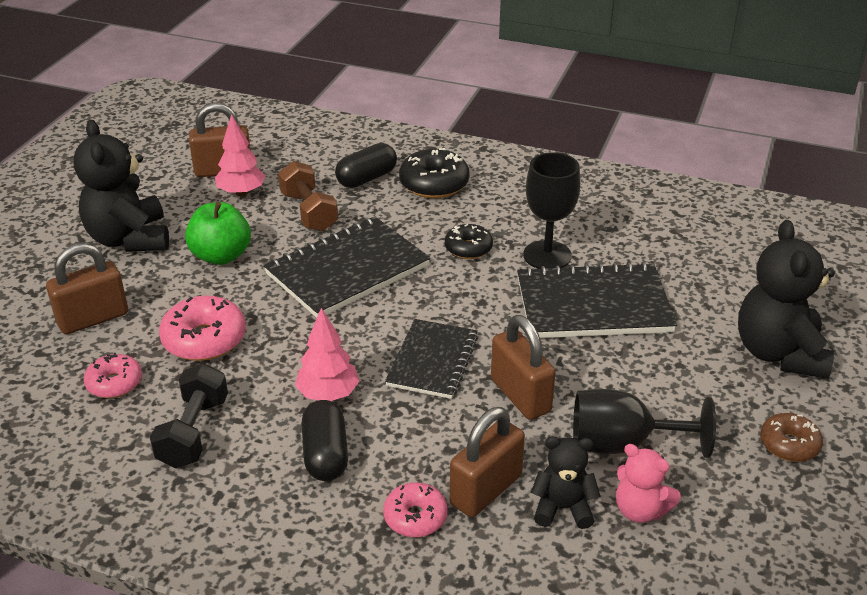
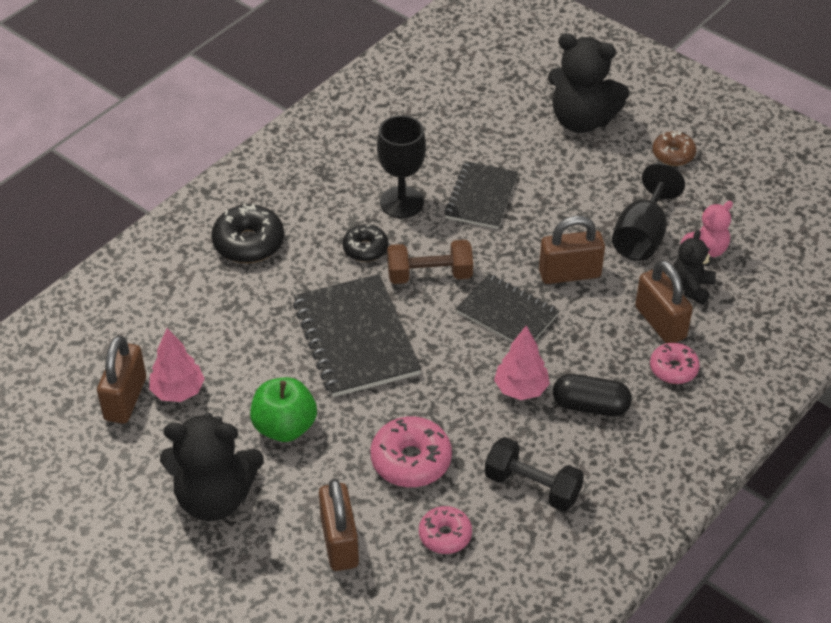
camera: 70 degrees left, 10 degrees up
(309, 212) = (244, 345): brown dumbbell -> brown dumbbell (429, 275)
(366, 178) = (209, 289): black capsule -> none
(593, 305) = (481, 197): black notebook -> black notebook, size x0.65

